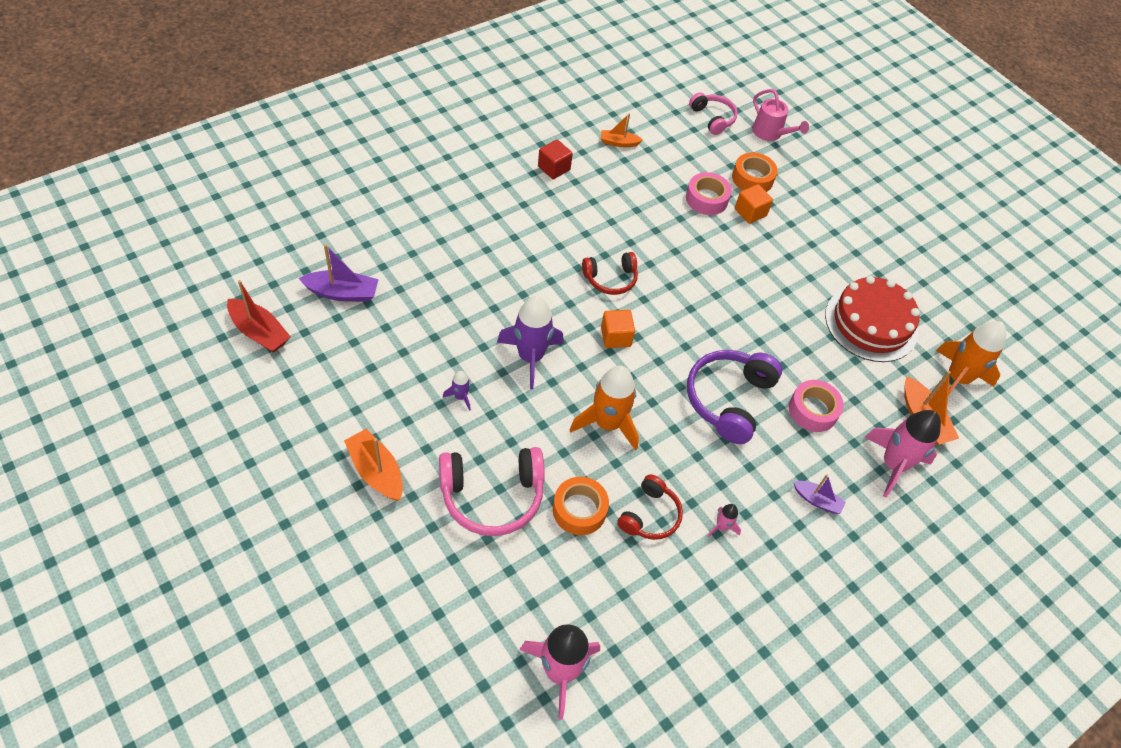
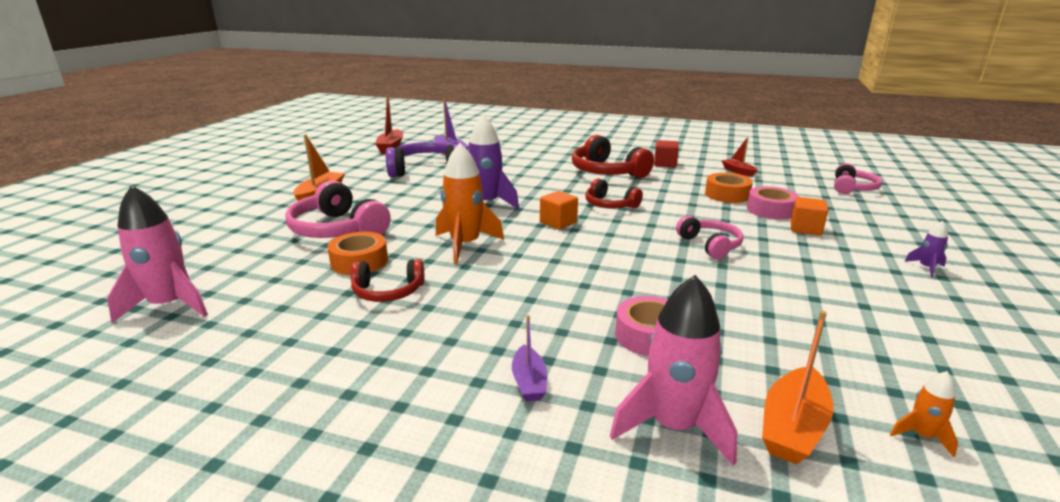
camera: 60 degrees right, 30 degrees down
(460, 397) = (416, 197): purple rocket -> purple rocket (926, 268)
(533, 221) = (607, 172): none -> red headphones
(619, 143) = (738, 171): orange boat -> red boat
(721, 527) = (416, 332): pink rocket -> none
(728, 399) = (579, 285): purple headphones -> purple headphones (426, 170)
(730, 283) = (710, 245): none -> pink headphones
(752, 178) = (842, 218): orange tape -> orange tape (727, 195)
(770, 133) = (908, 210): pink watering can -> none
(871, 323) = (842, 332): red cake -> none
(957, 378) = (921, 436): orange rocket -> orange rocket, size x0.46

